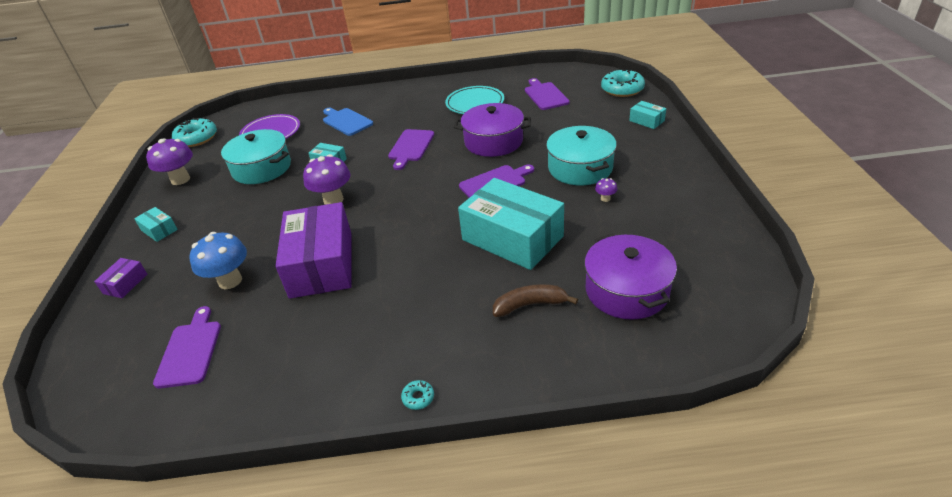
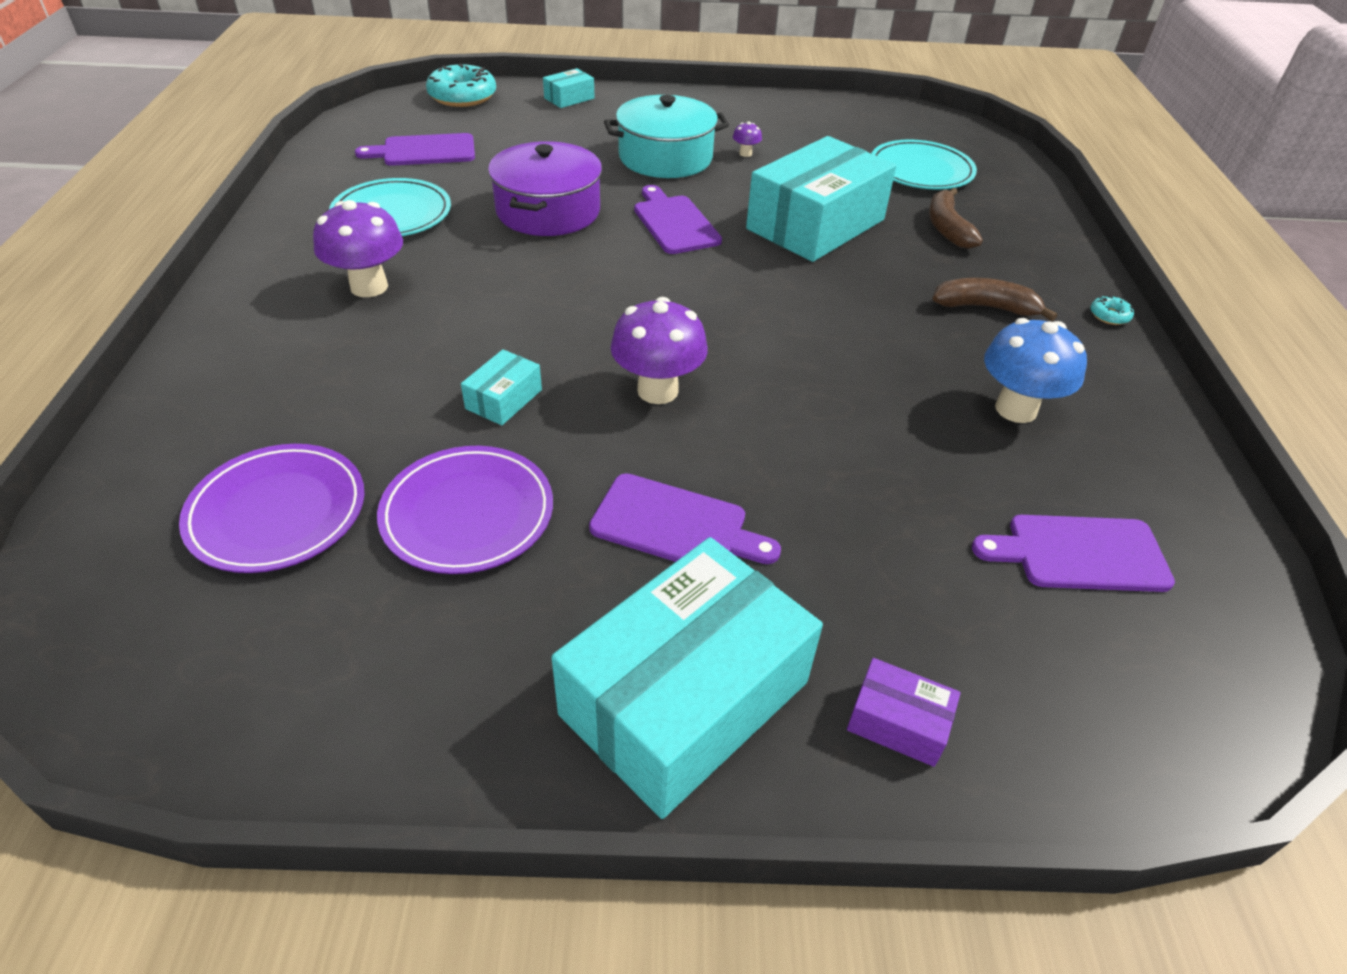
camera: 90 degrees left, 5 degrees up
(159, 230) = (685, 698): turquoise box -> turquoise box, size x2.37
(180, 179) = (429, 700): purple mushroom -> purple mushroom (369, 287)
(197, 138) = (163, 706): turquoise donut -> none
(230, 281) = (893, 521): blue mushroom -> blue mushroom (1016, 409)
(262, 168) = (468, 514): turquoise pot -> purple plate
(321, 264) = (855, 400): purple box -> none
(346, 121) = (326, 376): blue cutting board -> none
(410, 147) = (511, 293): purple cutting board -> purple cutting board (676, 525)
(420, 323) = (985, 307): none -> brown banana
(626, 290) = (921, 170): purple pot -> turquoise plate

